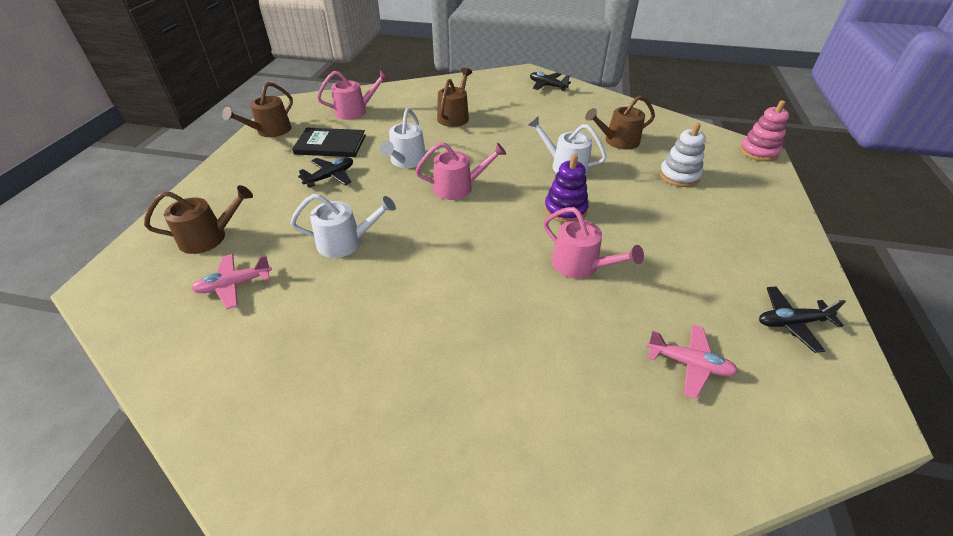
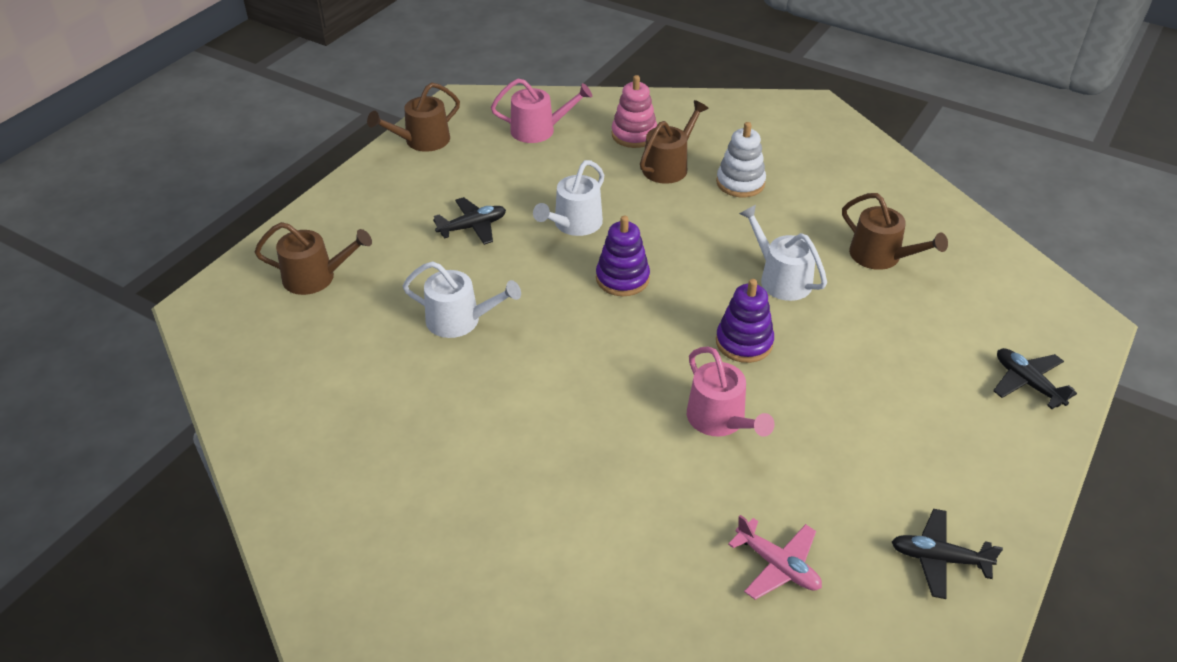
camera: 20 degrees right, 0 degrees up
(234, 285) = (327, 342): pink plane -> none
(330, 145) = (489, 178): black book -> none
(458, 187) = (622, 278): pink watering can -> purple stacking toy
(547, 86) = (831, 138): black plane -> black plane (1027, 383)
(618, 141) = (881, 256): brown watering can -> brown watering can turned 135 degrees counterclockwise
(679, 176) = (934, 331): white stacking toy -> white stacking toy (740, 183)
(758, 152) = (1087, 321): pink stacking toy -> pink stacking toy (634, 135)

